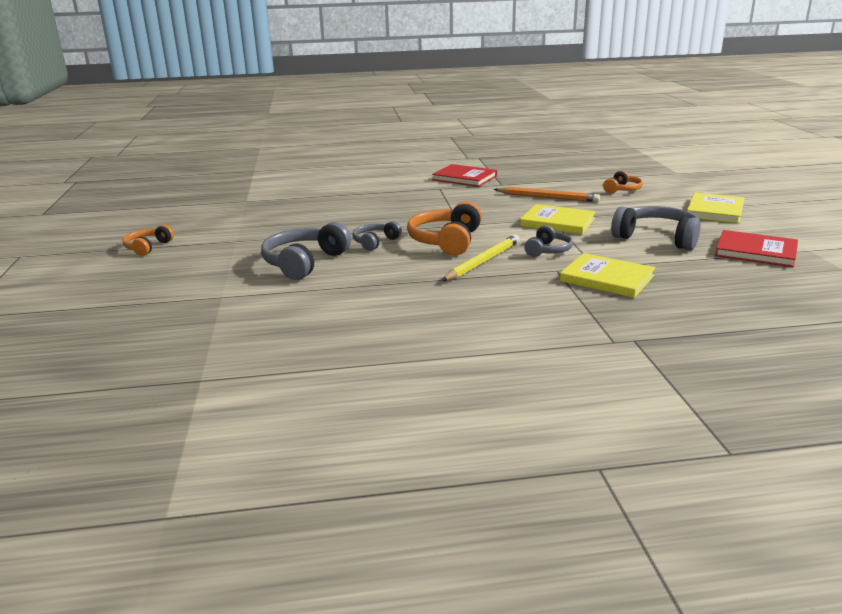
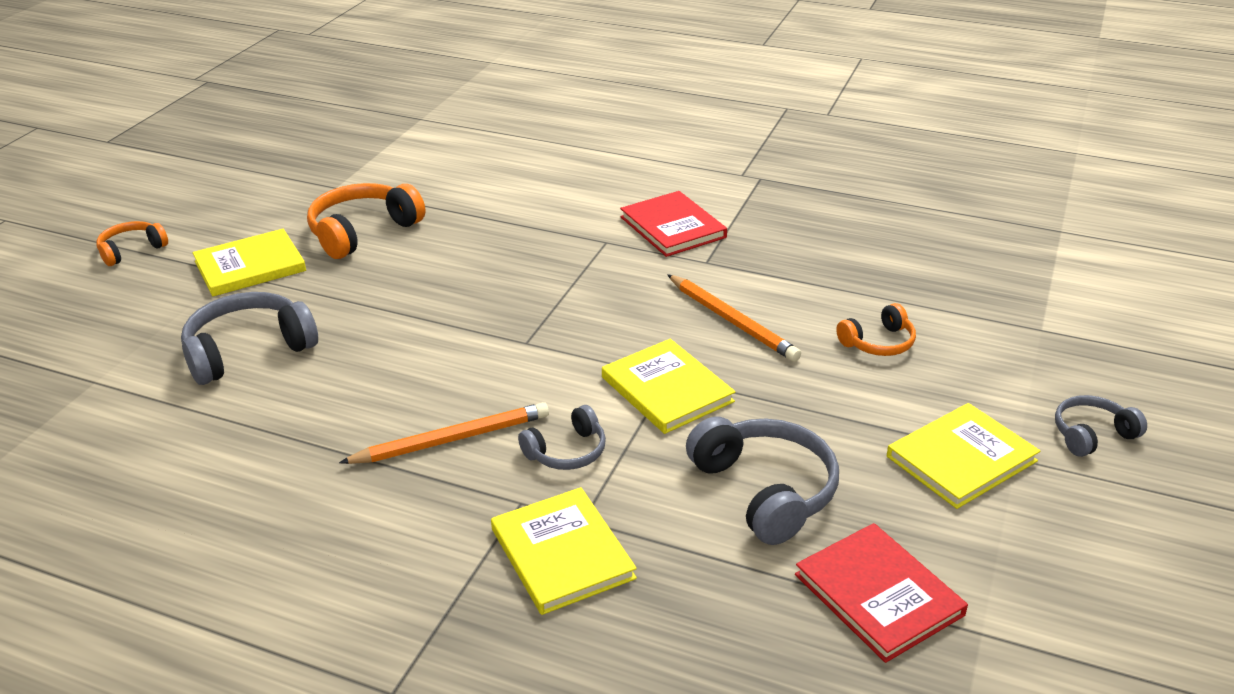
camera: 30 degrees right, 10 degrees up
(245, 236) = (250, 266): none -> yellow book
(375, 242) = (375, 340): grey headphones -> grey headphones (1092, 434)
(446, 241) = (462, 373): orange headphones -> orange headphones (363, 232)
(483, 261) = (451, 439): yellow pencil -> orange pencil

